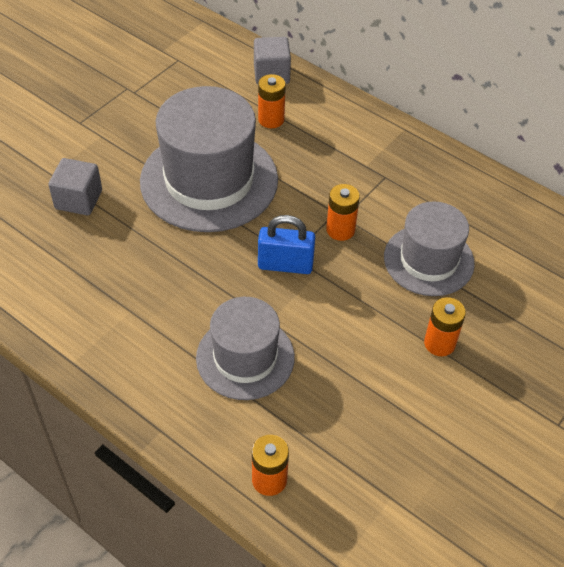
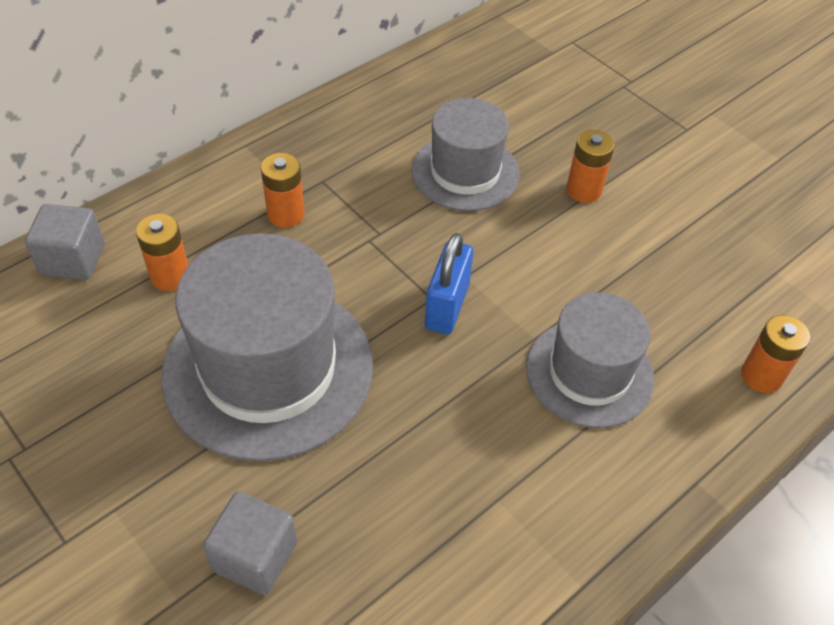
camera: 80 degrees left, 0 degrees up
(340, 230) = (400, 241): orange battery -> orange battery (286, 214)

